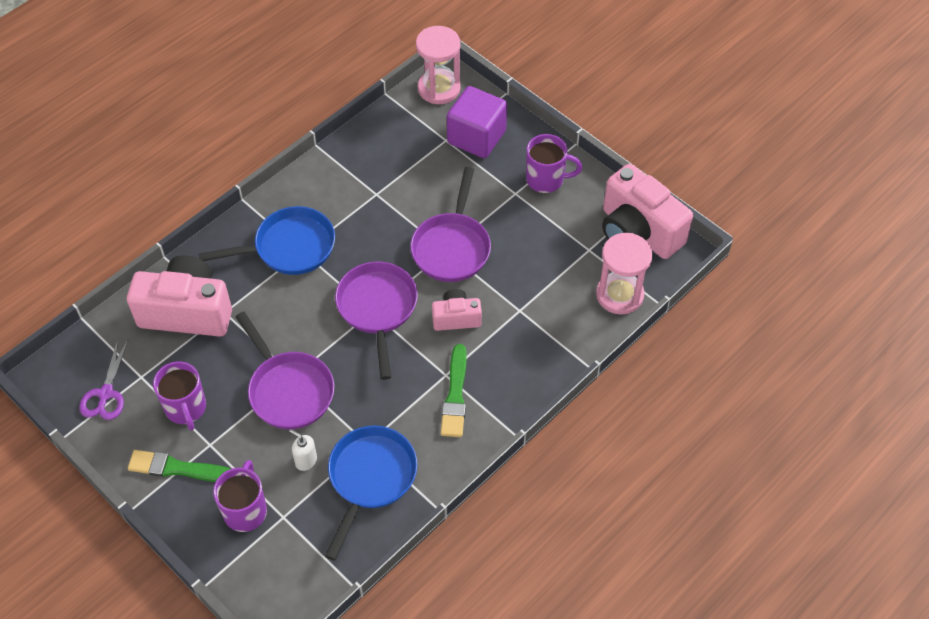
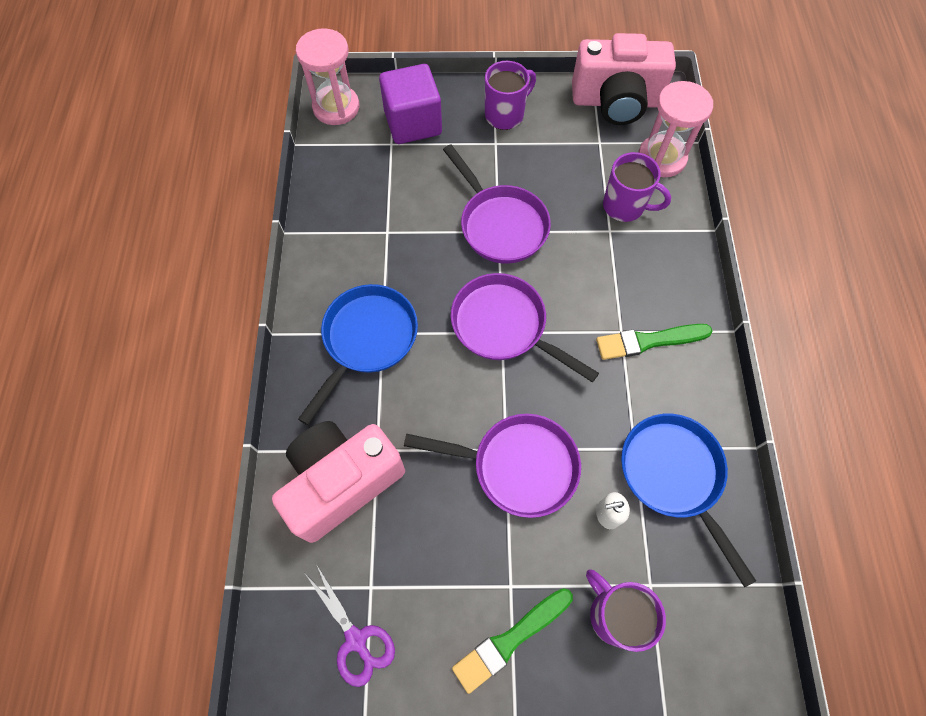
camera: 45 degrees left, 10 degrees up
(186, 408) = (449, 575): purple mug -> purple mug (624, 206)
(455, 395) = (648, 341): green brush -> green brush turned 120 degrees clockwise
(456, 318) = (573, 278): pink camera -> none

